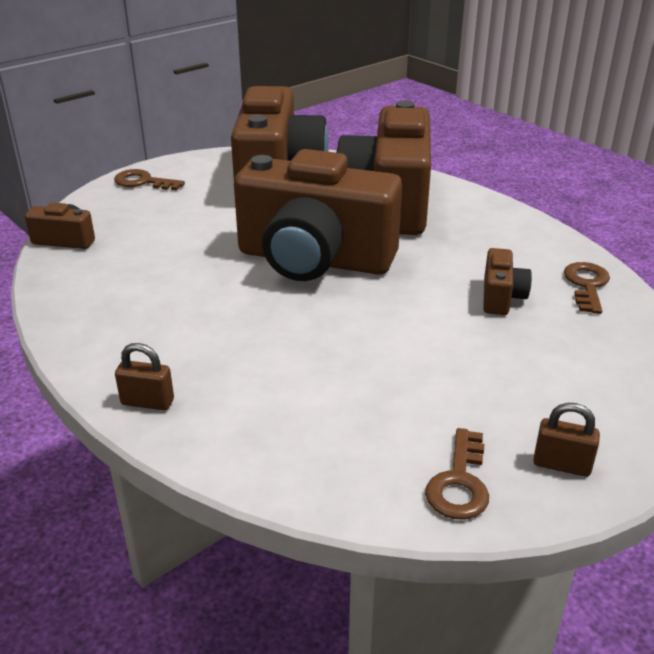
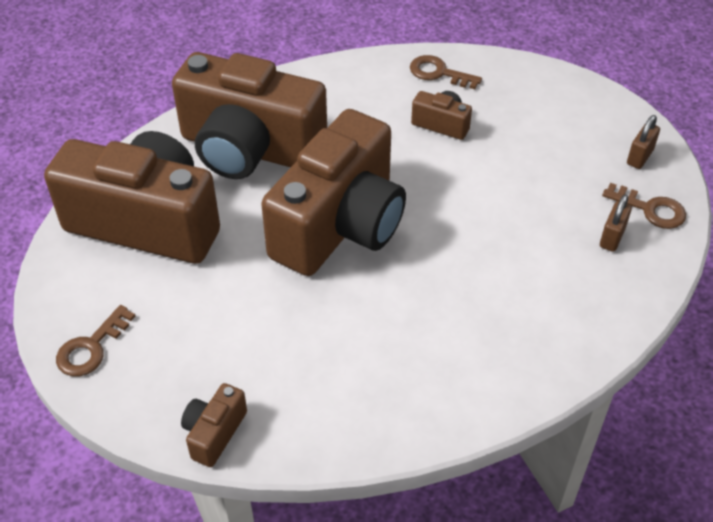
camera: 75 degrees left, 15 degrees up
(147, 402) = (535, 373): brown padlock -> brown padlock (612, 237)

